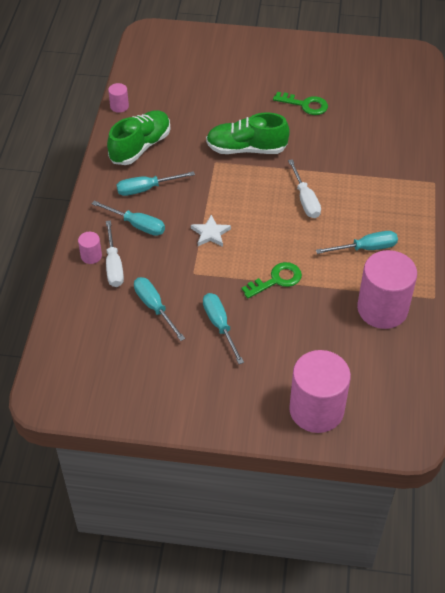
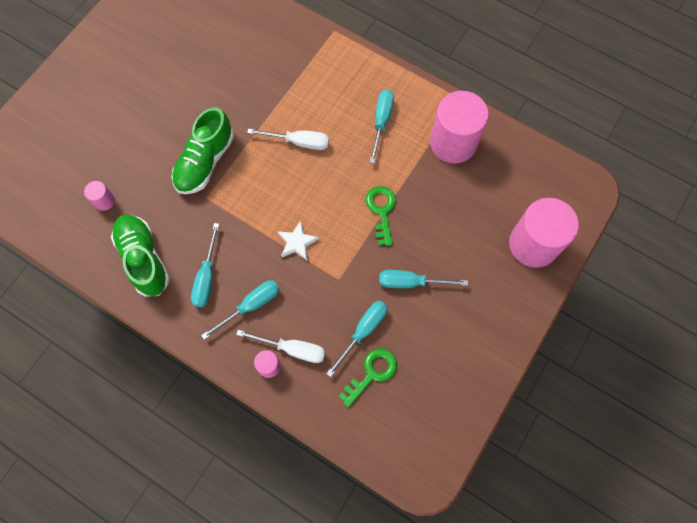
camera: 65 degrees left, 20 degrees up
(119, 106) = (70, 256): pink cylinder -> pink cylinder (104, 201)
(154, 307) = (363, 331): turquoise screwdriver -> turquoise screwdriver turned 135 degrees clockwise
(305, 105) = (177, 83): green key -> green key (372, 373)

